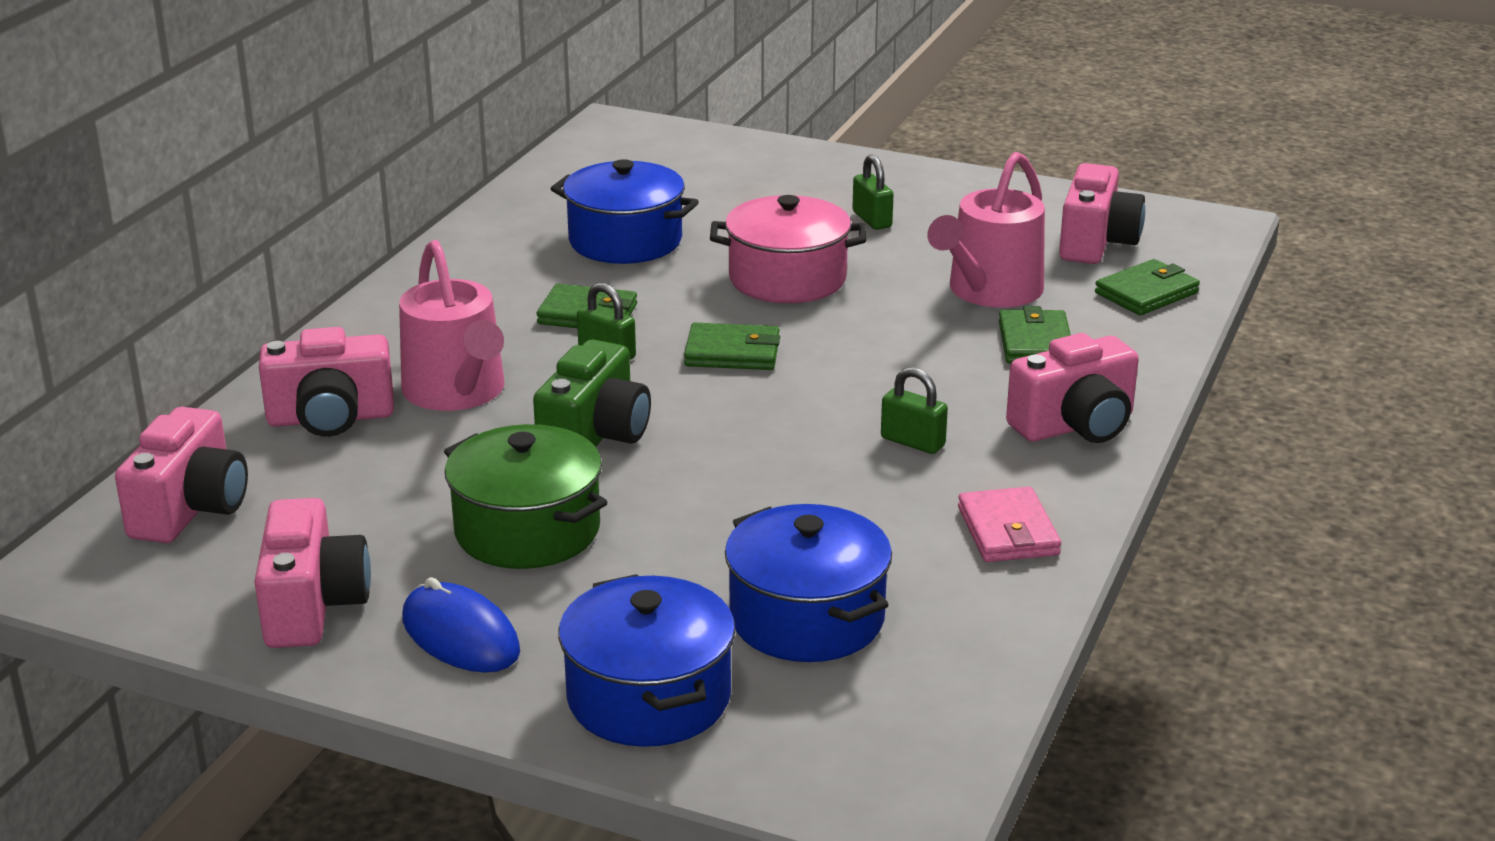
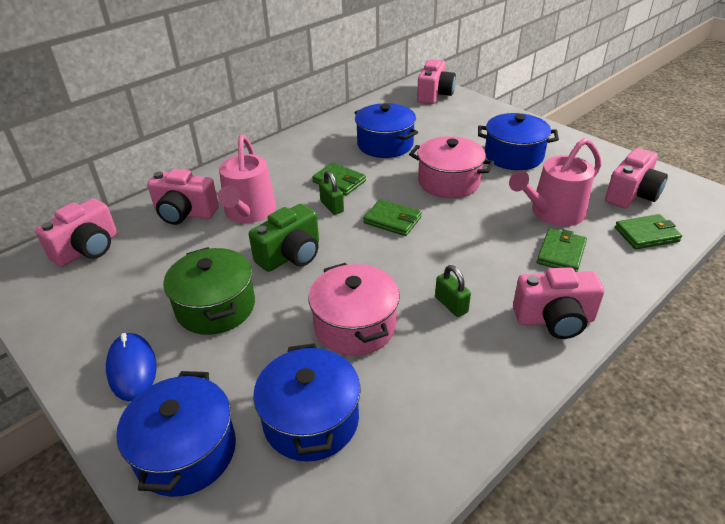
camera: 25 degrees right, 10 degrees up
(313, 606) = (86, 325): pink camera -> pink camera (434, 95)
(783, 500) = (355, 326): none -> pink pot
(872, 219) = (513, 156): green padlock -> blue pot
(1008, 531) = (469, 390): pink wallet -> none

